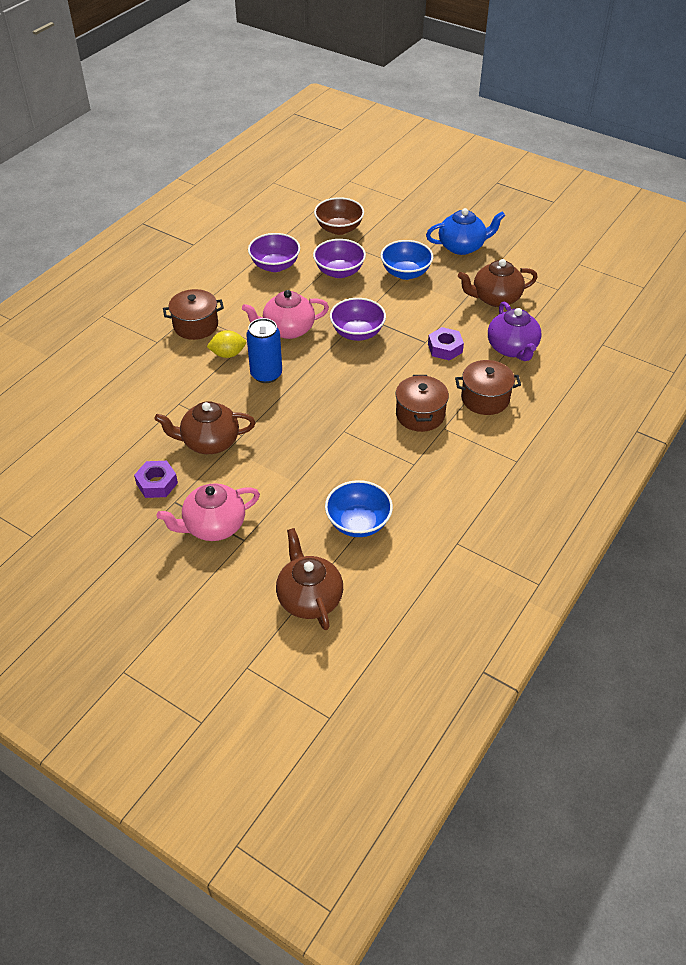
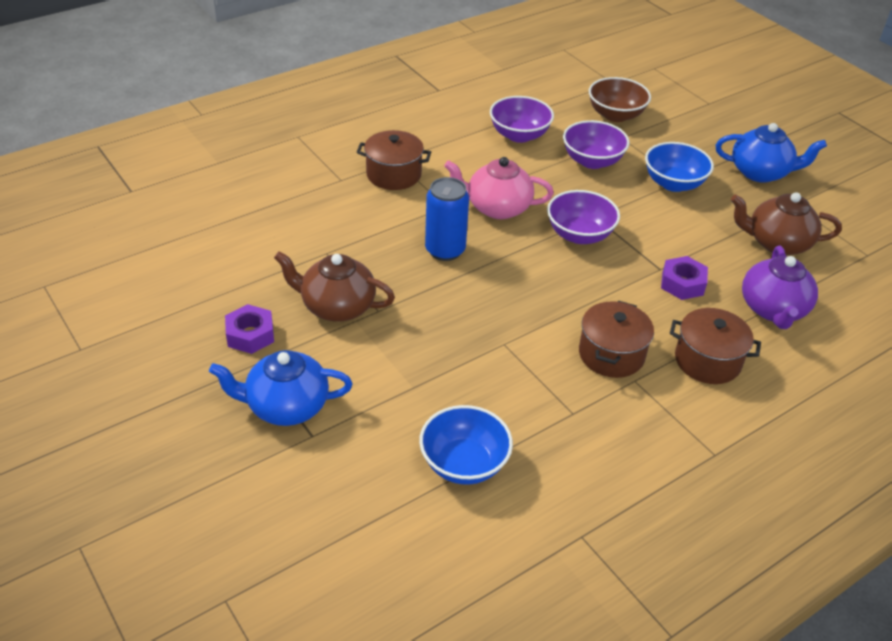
camera: 20 degrees right, 5 degrees down
(213, 526) = (286, 406): pink teapot -> blue teapot
(228, 354) = (413, 215): yellow lemon -> none
(309, 598) = (351, 539): brown teapot -> none

